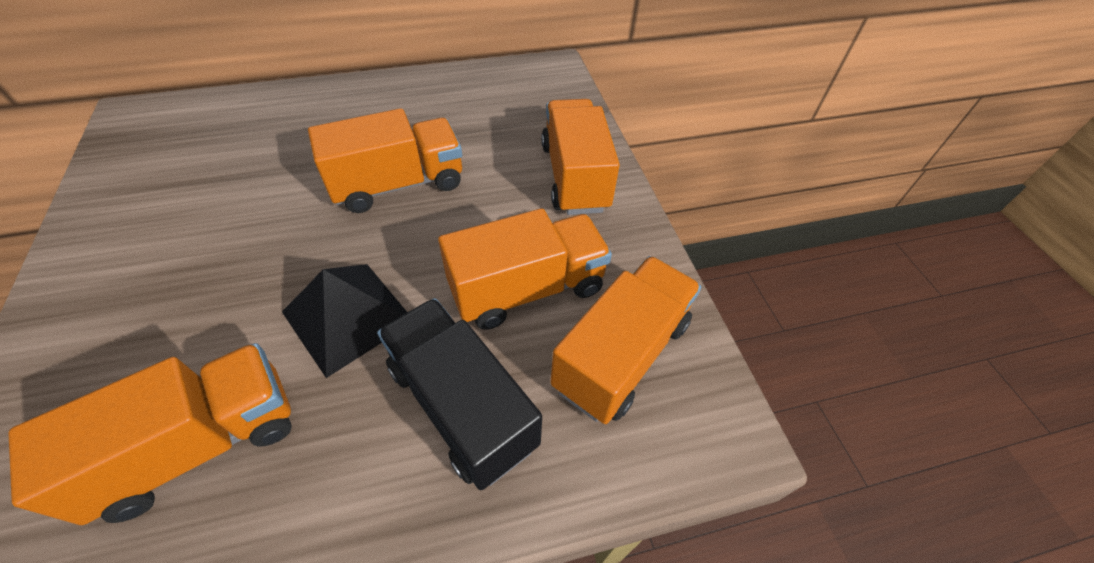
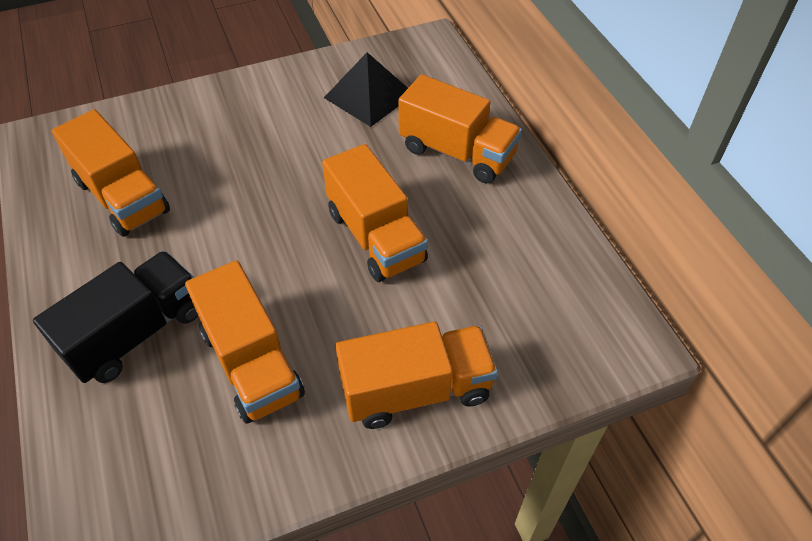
camera: 85 degrees right, 0 degrees up
(348, 316) = (221, 241): black pyramid -> black pyramid (369, 95)
(621, 355) = (176, 451): orange truck -> orange truck (457, 152)

